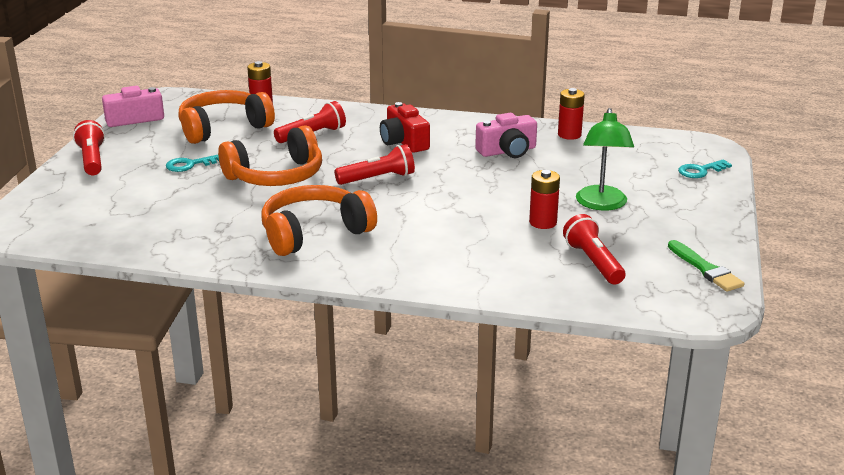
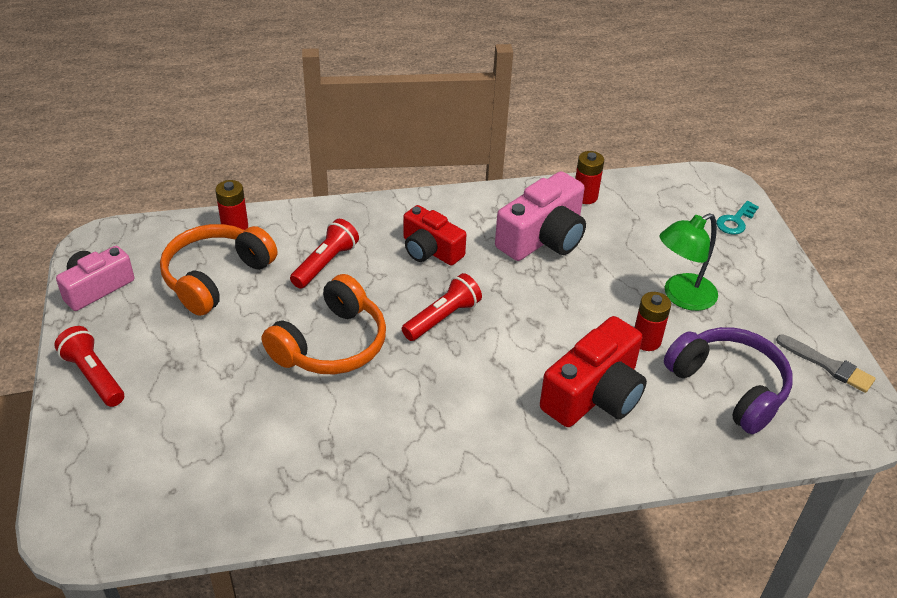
camera: 25 degrees left, 15 degrees up
(190, 165) = (220, 352): turquoise key -> none
(314, 233) = (435, 428): orange headphones -> none
(465, 242) = (594, 394): none -> red camera
(507, 151) = (543, 238): pink camera -> pink camera, size x1.50
(593, 262) = (729, 387): red flashlight -> purple headphones
(601, 204) = (681, 297): green lamp -> green lamp turned 75 degrees clockwise
(705, 269) = (828, 365): green brush -> grey brush

